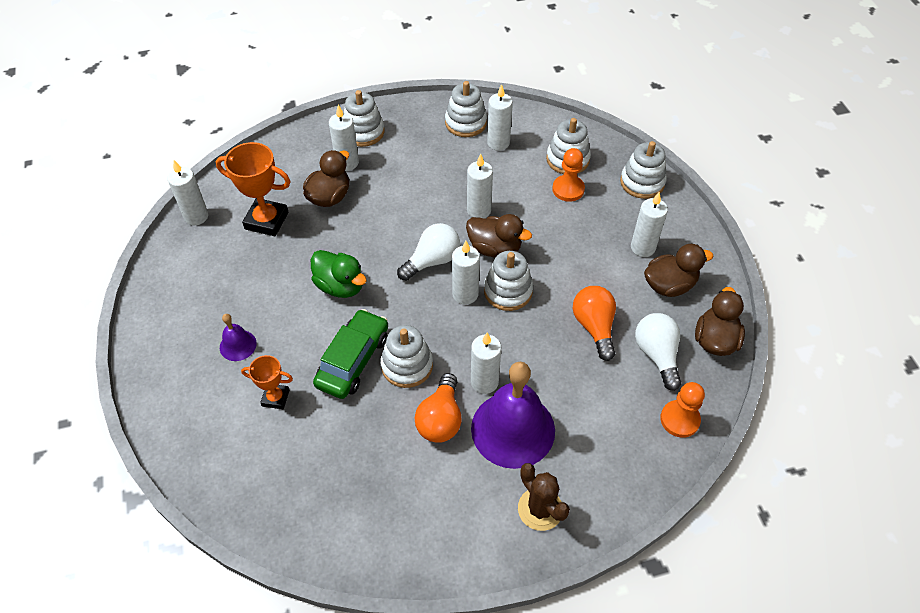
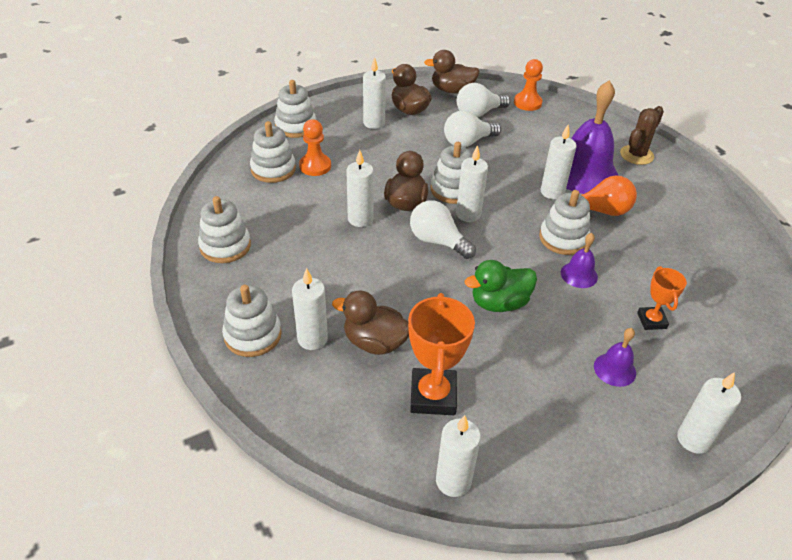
camera: 105 degrees left, 10 degrees down
(340, 286) = (499, 303): green duck -> green duck turned 135 degrees counterclockwise
(353, 360) = (579, 274): green car -> purple bell
(498, 143) = (256, 217): white candle -> white candle (694, 439)
(594, 327) = (468, 142): orange light bulb -> white light bulb

